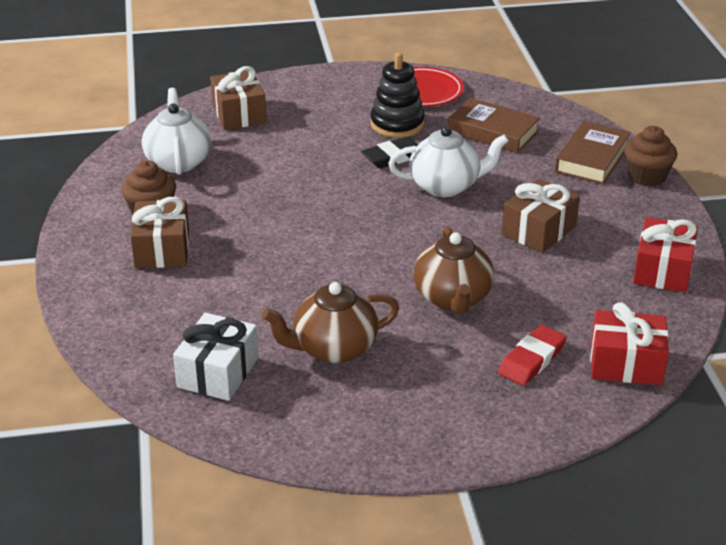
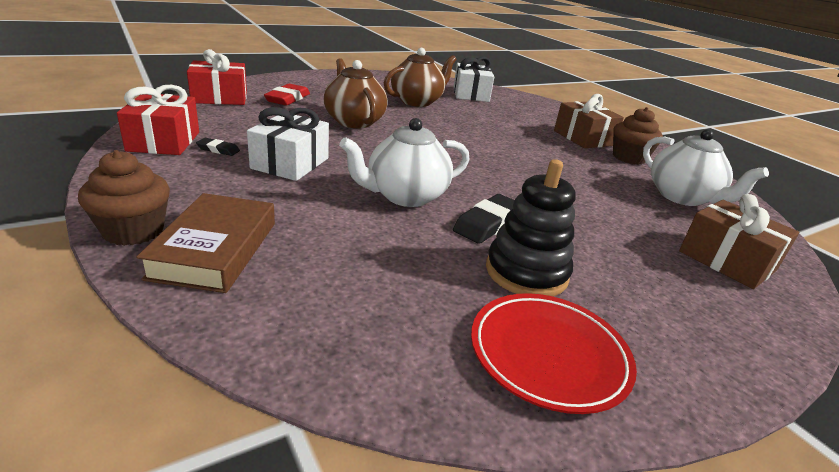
camera: 155 degrees right, 5 degrees down
(493, 132) = (380, 279): brown book -> none
(539, 231) = (290, 163): brown gift -> white gift
(607, 254) = (218, 149): none -> black eraser

